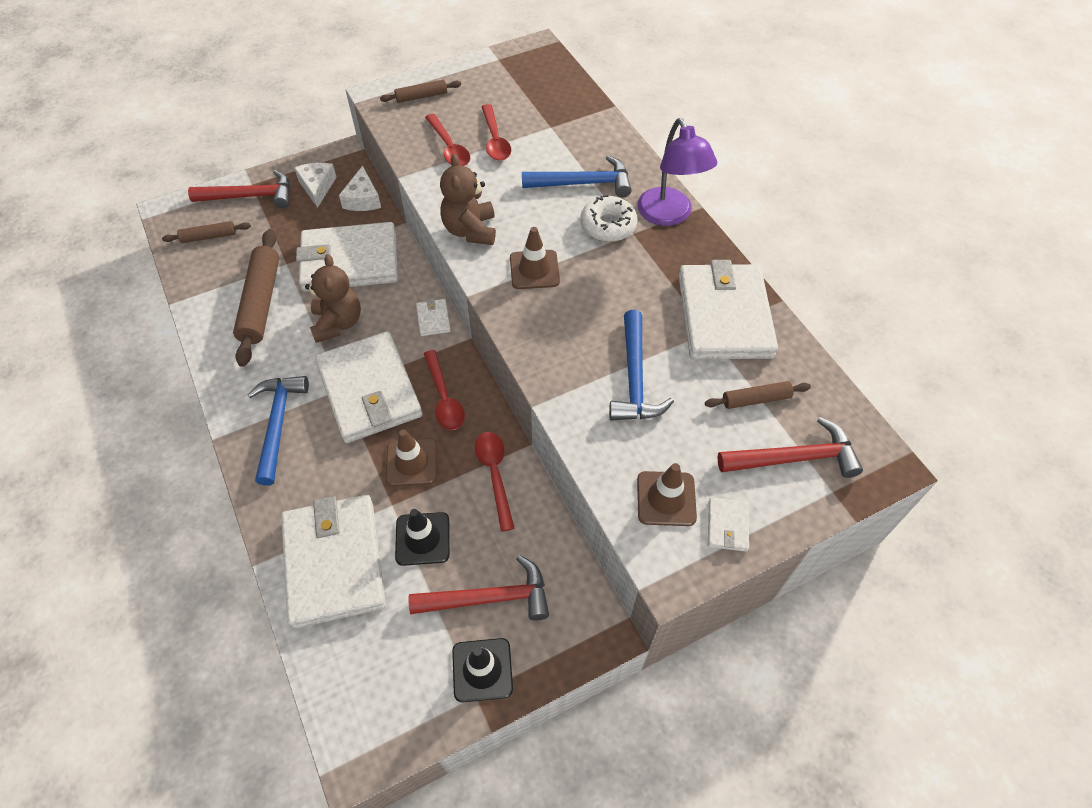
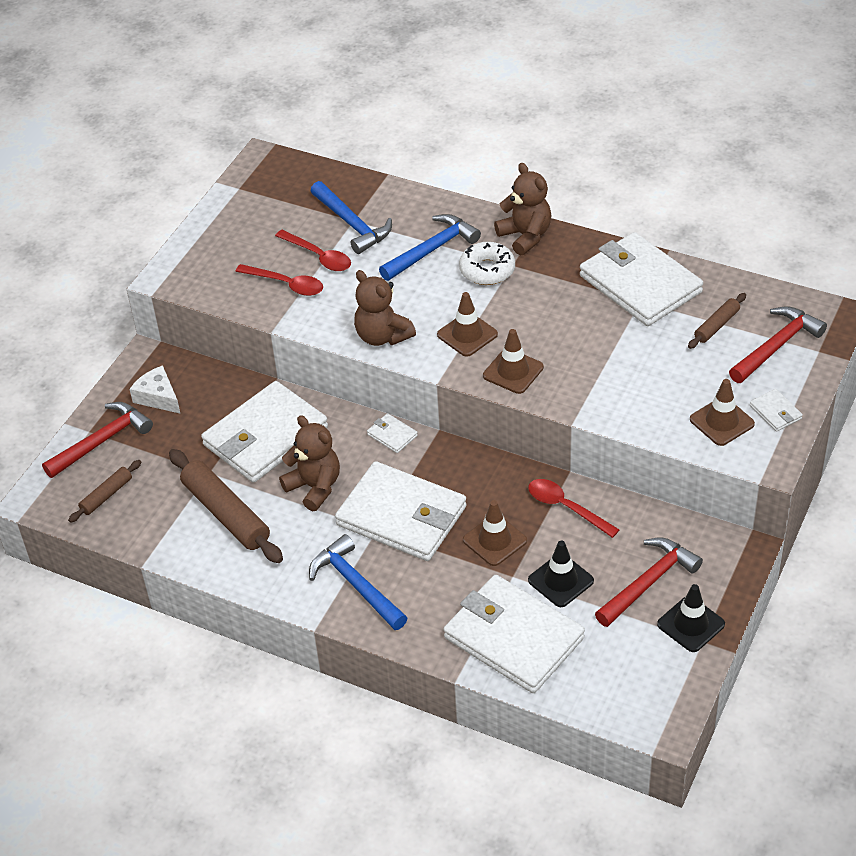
camera: 35 degrees left, 10 degrees down
(363, 199) = (214, 382): white cheese -> none
(421, 96) = (208, 257): brown rolling pin -> none
(444, 398) = (468, 483): red spoon -> none
(536, 325) = (513, 371): none -> brown traffic cone
(635, 378) = (622, 362): blue hammer -> blue hammer (352, 224)
(669, 215) = (525, 236): purple lamp -> brown teddy bear

